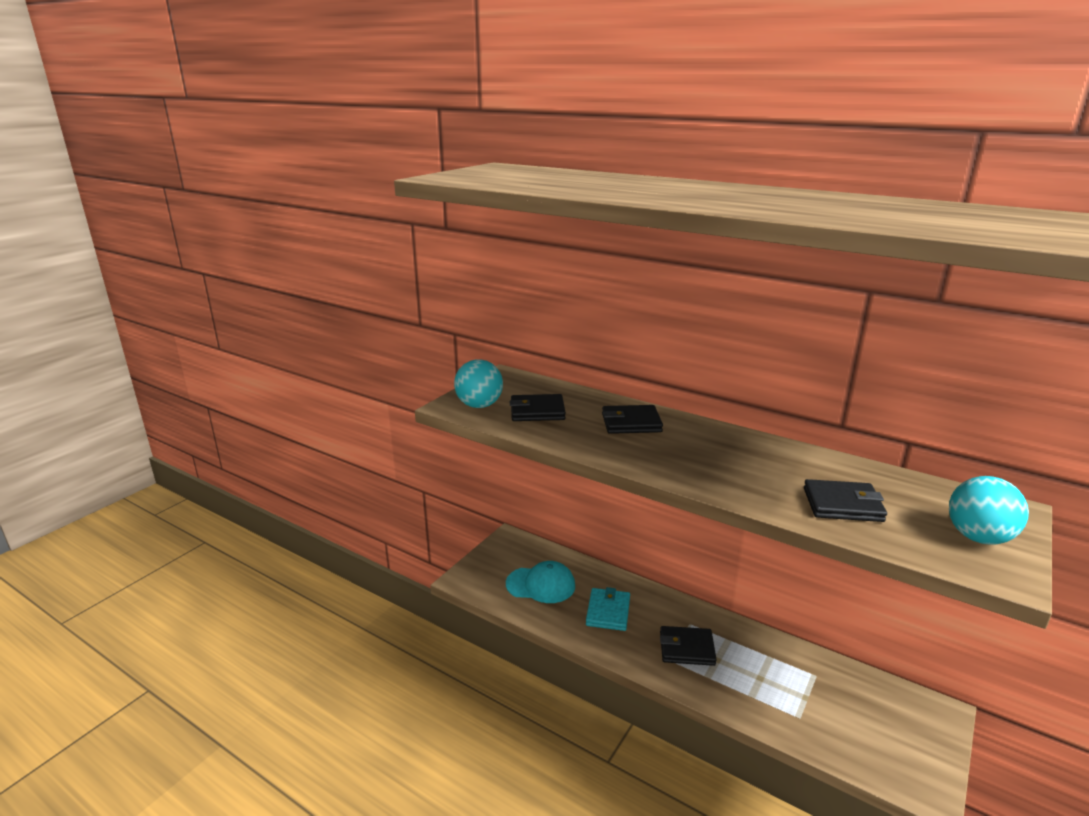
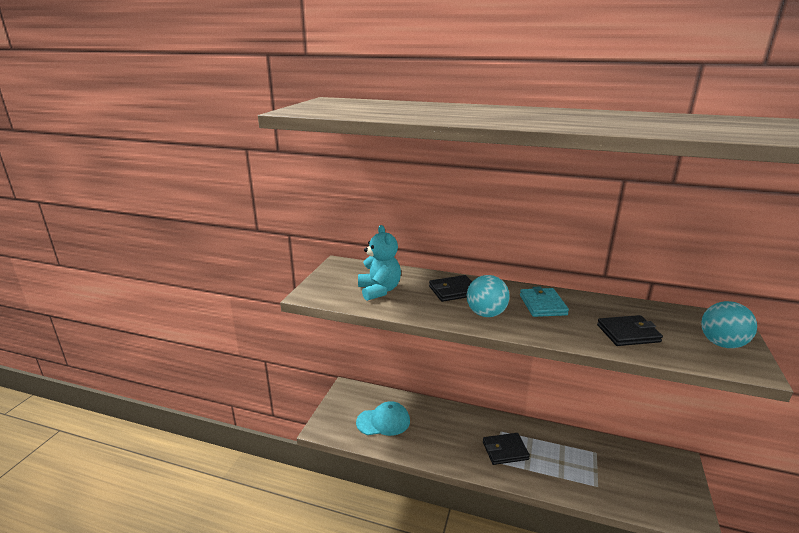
camera: 15 degrees left, 0 degrees up
(479, 405) = (331, 291): turquoise ball -> turquoise ball (486, 314)
(537, 411) = (379, 290): black wallet -> turquoise teddy bear
(608, 612) = (440, 433): turquoise wallet -> turquoise wallet (542, 305)

